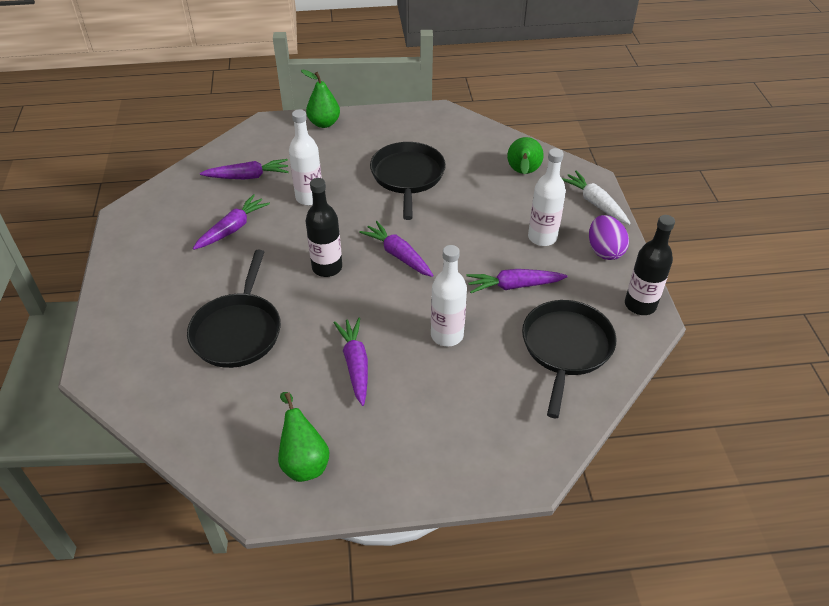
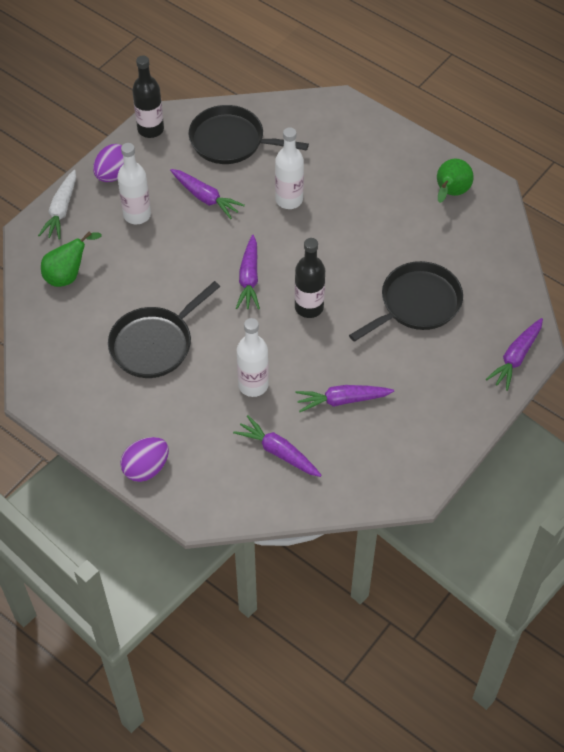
camera: 135 degrees left, 10 degrees up
(324, 123) = (146, 468): green pear -> purple egg
(355, 364) = (365, 224): purple carrot -> purple carrot (516, 358)
(566, 348) = (231, 141): black pan -> black pan turned 45 degrees clockwise

